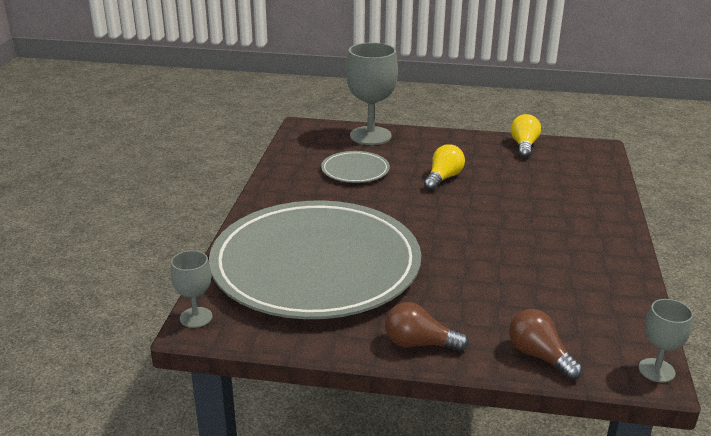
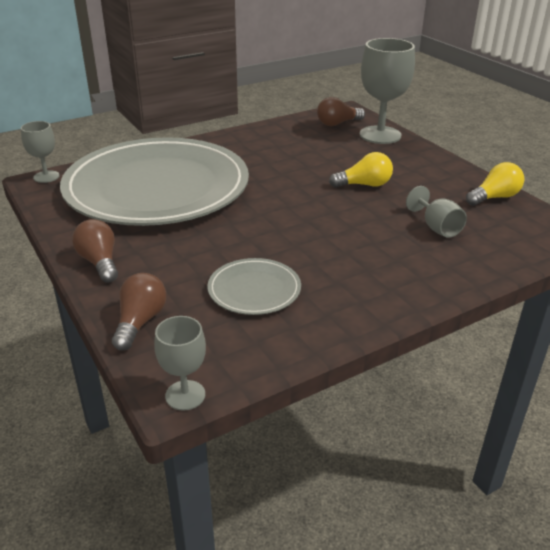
camera: 50 degrees right, 5 degrees up
(322, 141) = (337, 123): none -> brown light bulb
(355, 170) = (314, 150): grey plate -> grey plate (254, 290)
(539, 183) = (437, 227): none -> grey goblet

